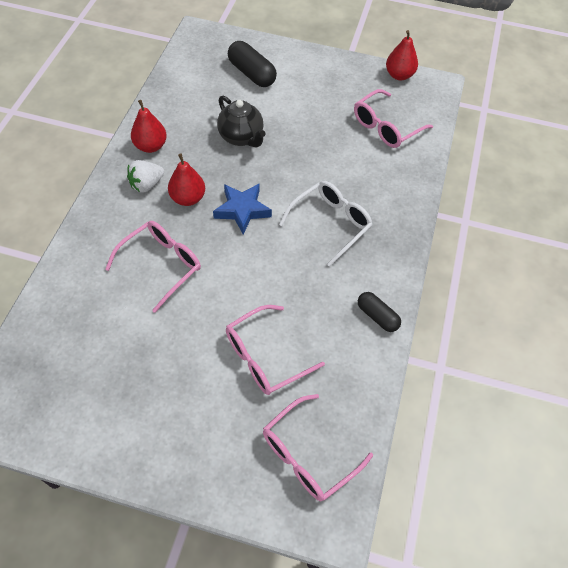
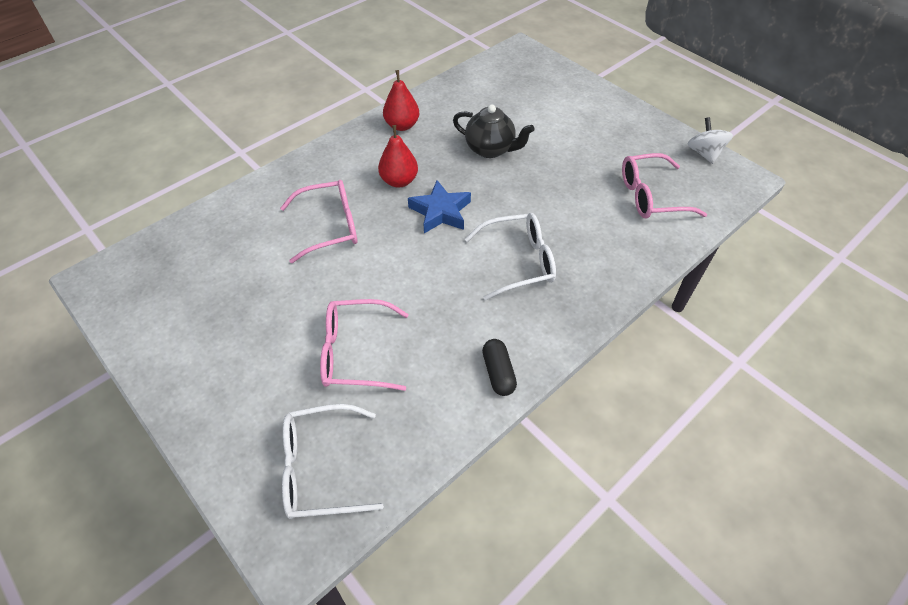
camera: 35 degrees right, 5 degrees down
(146, 185) = (372, 155): white strawberry -> none
(241, 137) = (491, 149): black teapot -> black teapot turned 60 degrees counterclockwise
(251, 73) = (545, 99): black capsule -> none
(308, 455) = (320, 468): pink glasses -> white glasses
(399, 75) = (704, 153): red pear -> white spinning top

